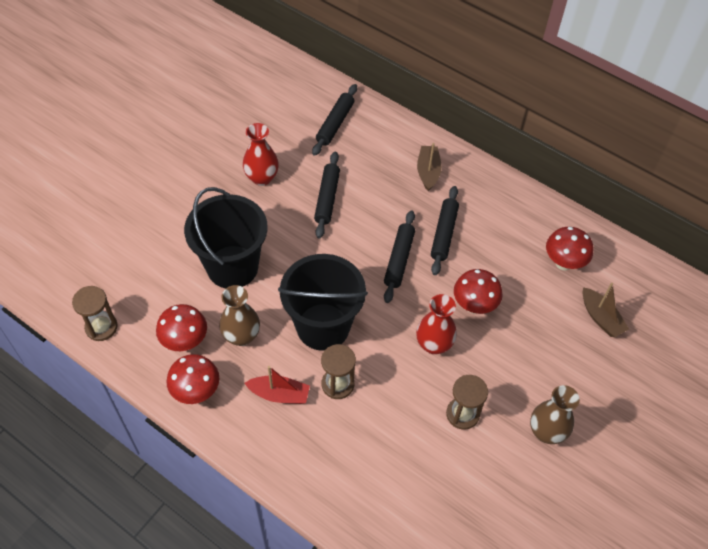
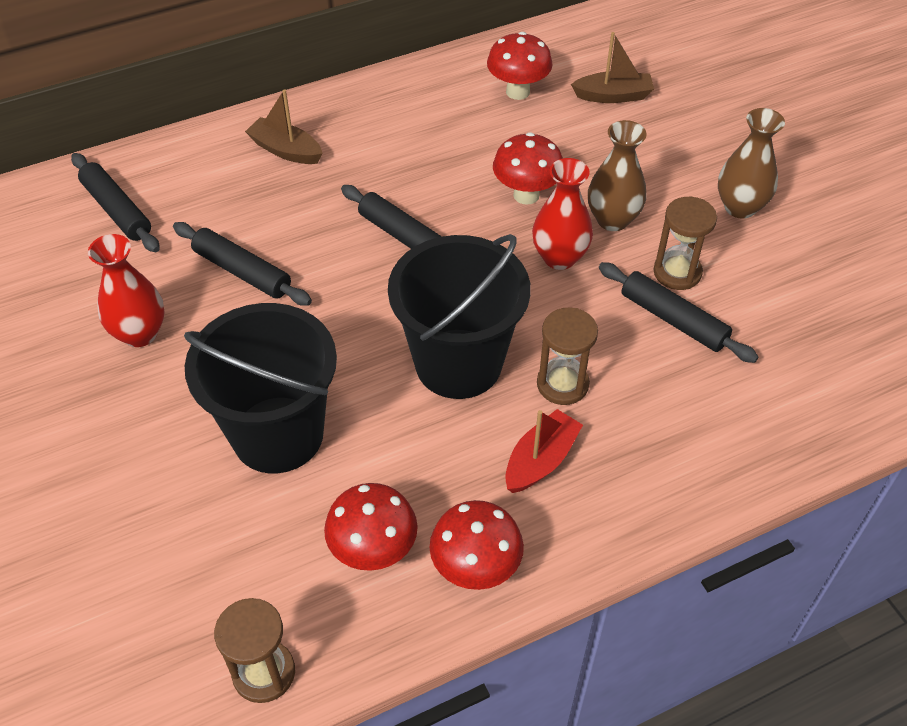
camera: 60 degrees left, 5 degrees down
(241, 336) = (411, 470): brown vase -> brown vase (612, 220)
(444, 234) = (397, 177): black rolling pin -> black rolling pin (673, 320)

